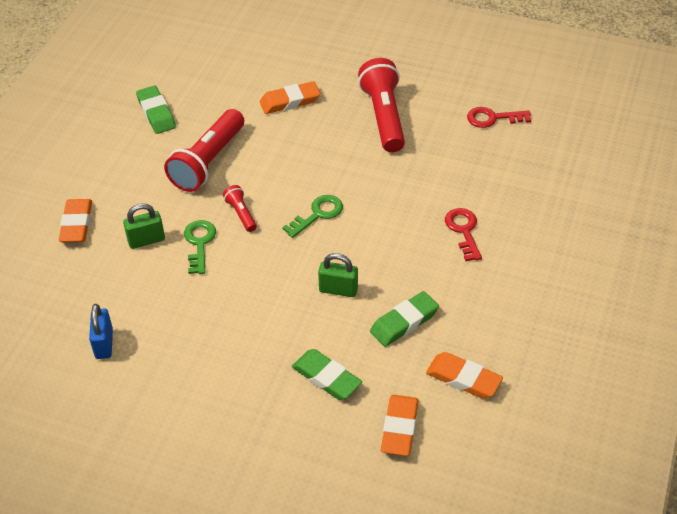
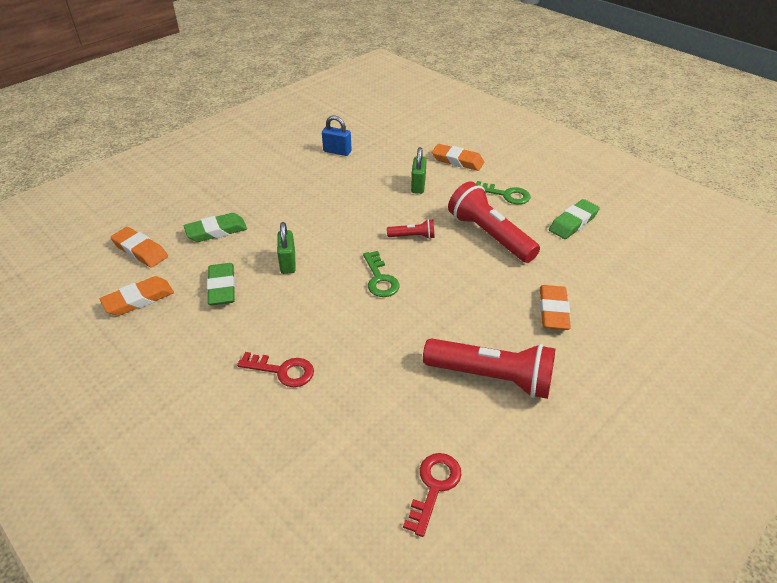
camera: 115 degrees right, 5 degrees down
(156, 113) = (573, 222): green eraser -> green eraser turned 45 degrees counterclockwise
(199, 243) = (396, 208): green key -> green key (506, 195)
(338, 290) = (288, 263): green padlock -> green padlock turned 45 degrees counterclockwise

